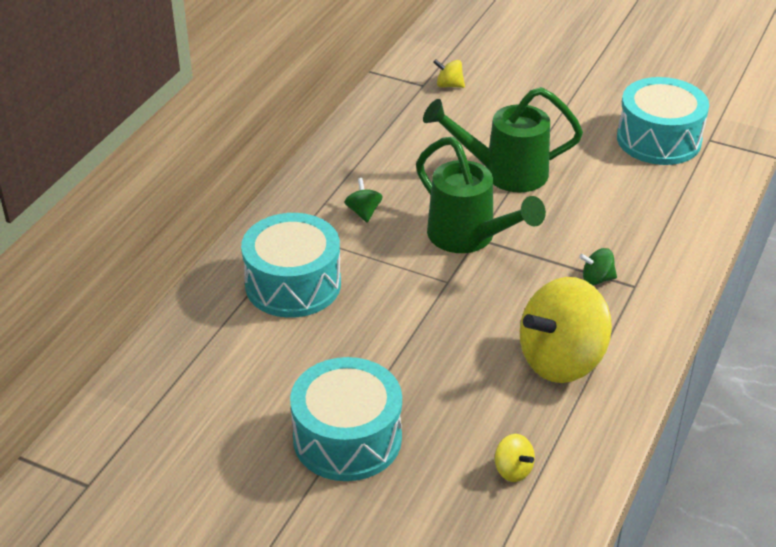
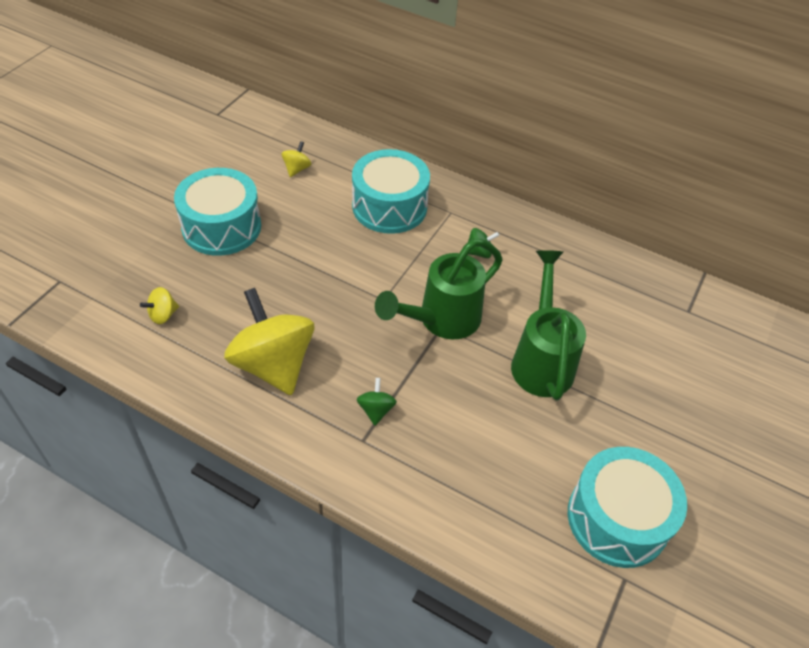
camera: 90 degrees right, 10 degrees up
(449, 85) = (692, 332): yellow spinning top -> yellow spinning top (297, 169)

